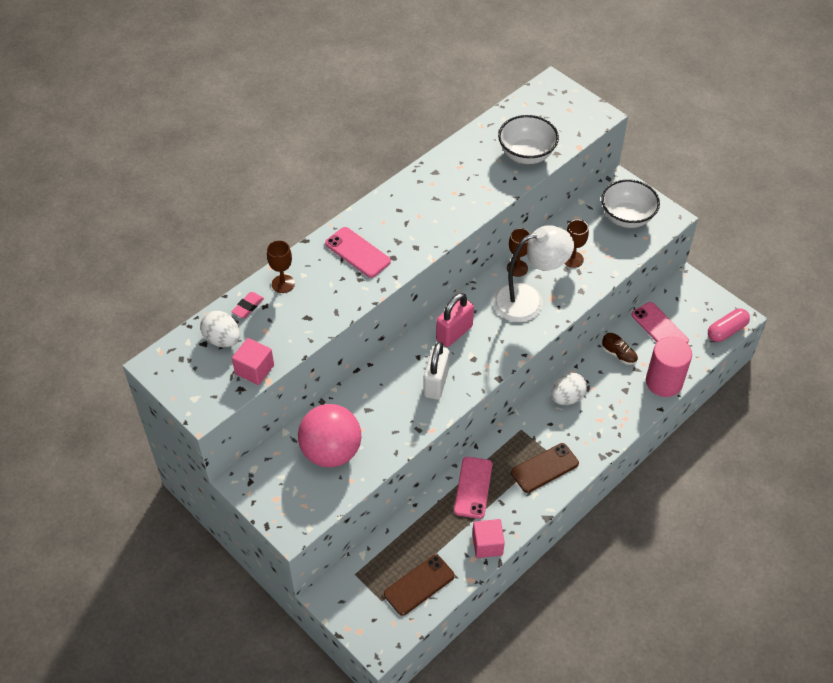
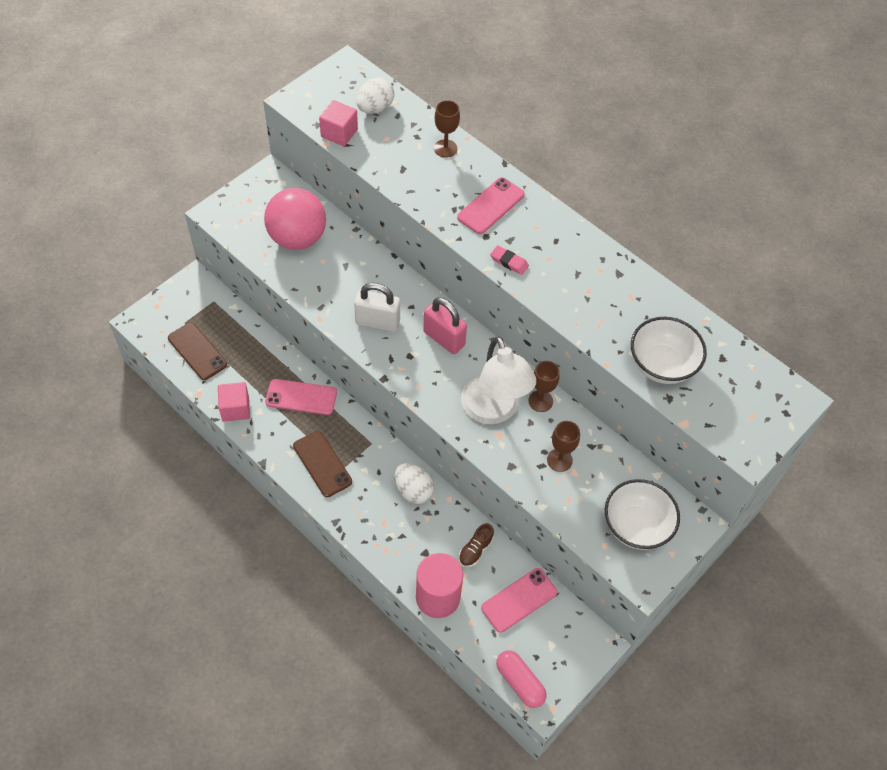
camera: 85 degrees right, 5 degrees up
(248, 307) = (415, 124): pink eraser -> pink eraser (509, 262)

